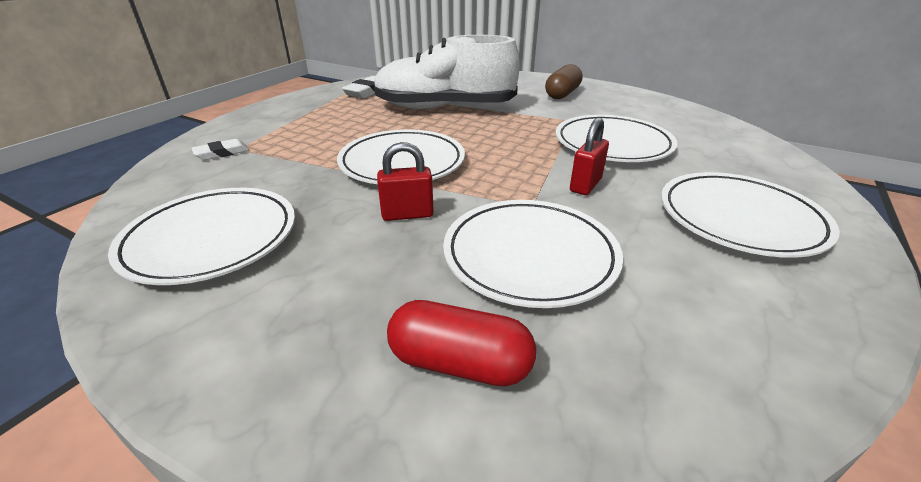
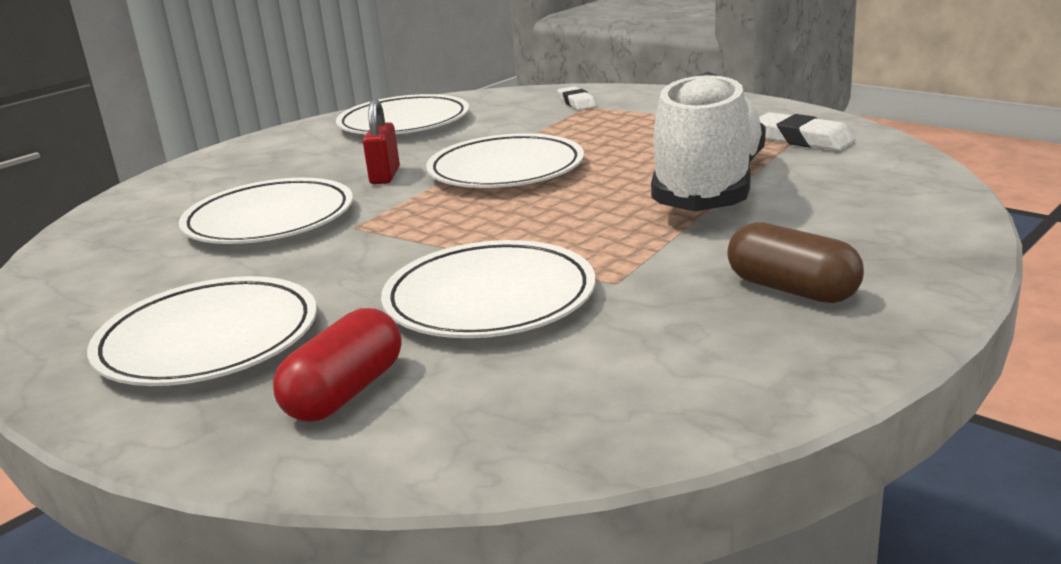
camera: 105 degrees right, 10 degrees down
(459, 363) = (188, 194): red capsule -> red capsule (345, 392)
(585, 185) = (373, 259): red padlock -> none

